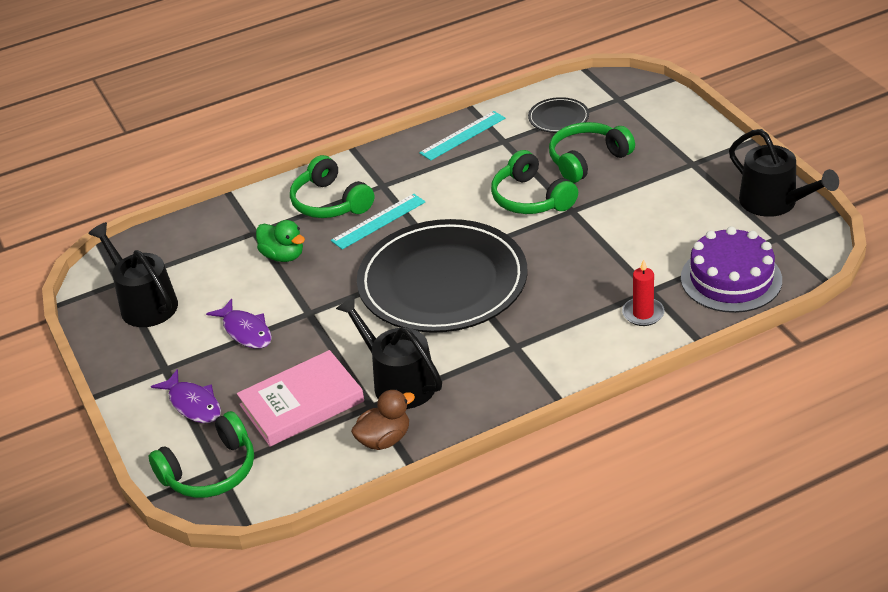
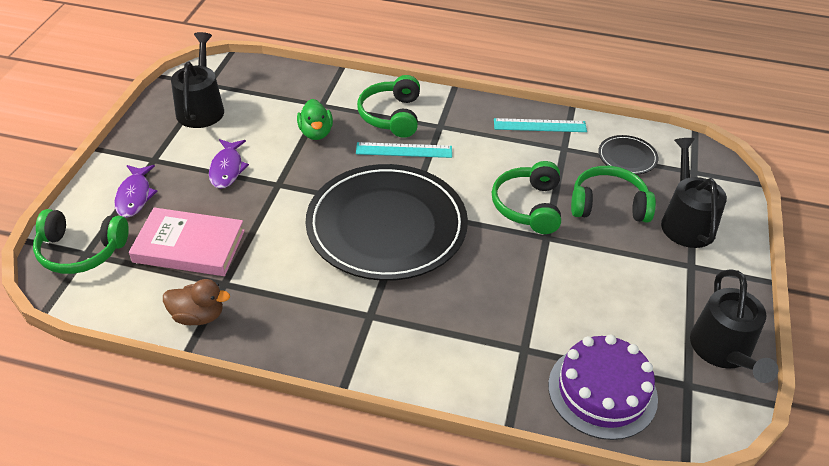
camera: 35 degrees right, 5 degrees up
(399, 382) = (262, 280): black watering can -> black watering can (686, 222)
(643, 313) = (494, 365): red candle -> none

